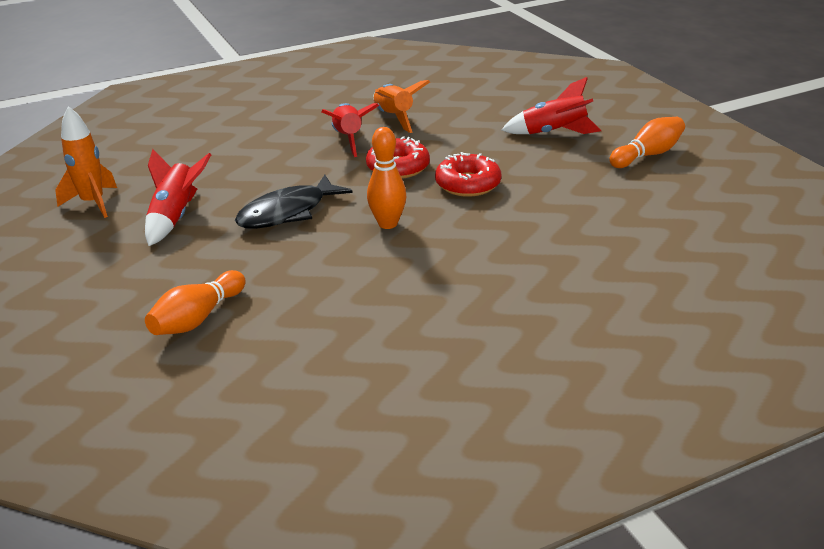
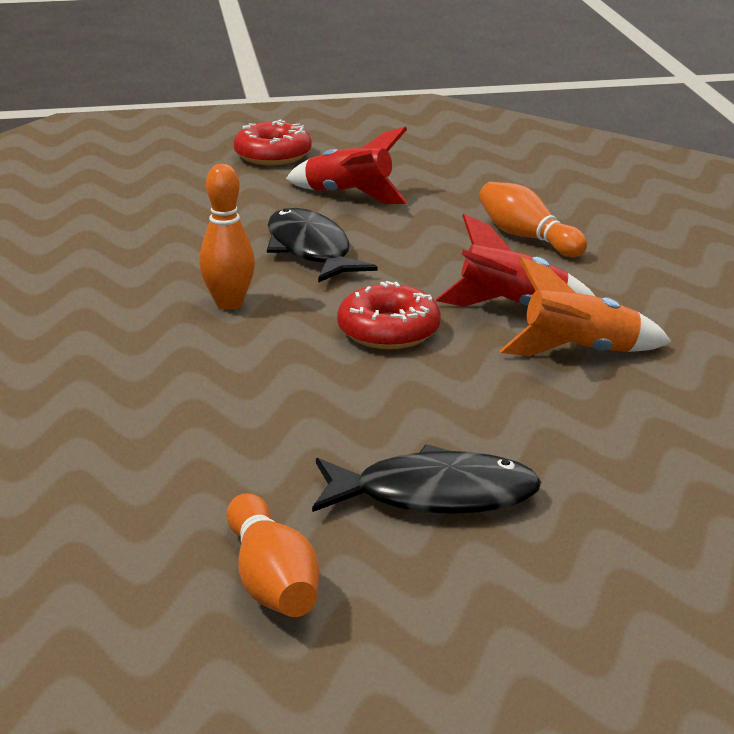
camera: 105 degrees right, 5 degrees down
(93, 203) = (414, 161): orange rocket -> none
(198, 318) = (131, 198): orange bowling pin -> orange bowling pin (527, 237)
(468, 184) = (294, 374): red donut -> red donut (273, 155)
(554, 133) = (435, 495): red rocket -> black fish

